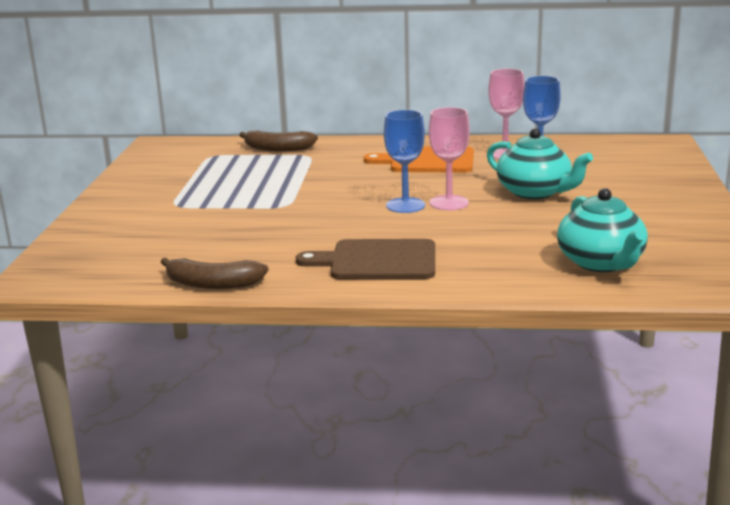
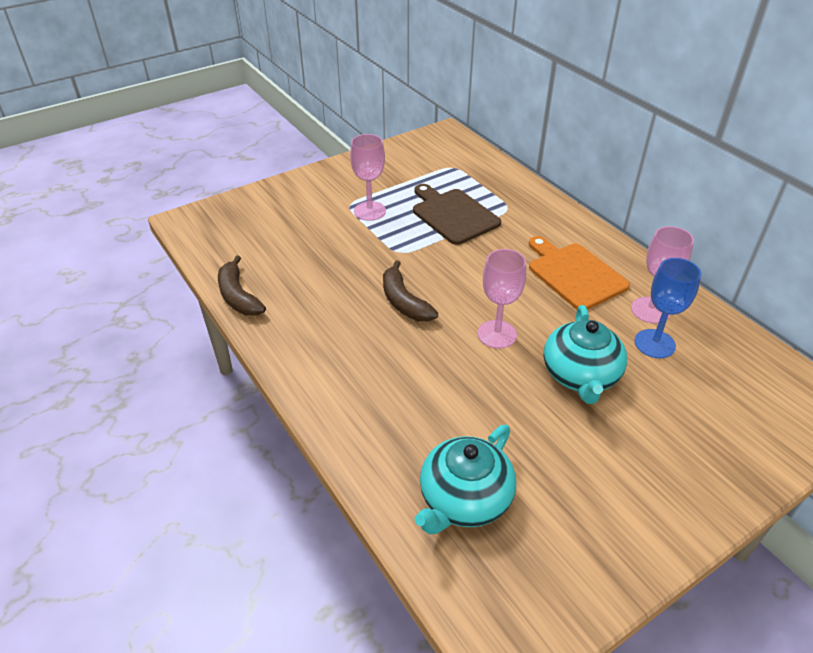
camera: 50 degrees right, 20 degrees up
(203, 200) = (369, 211): none -> pink goblet
(277, 149) = (502, 187): brown banana -> brown banana (404, 302)
(377, 261) = (344, 355): brown cutting board -> brown cutting board (453, 215)
(405, 205) = (465, 312): blue goblet -> none

